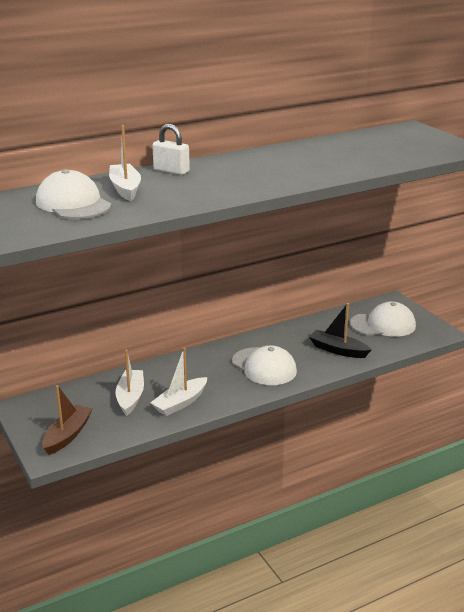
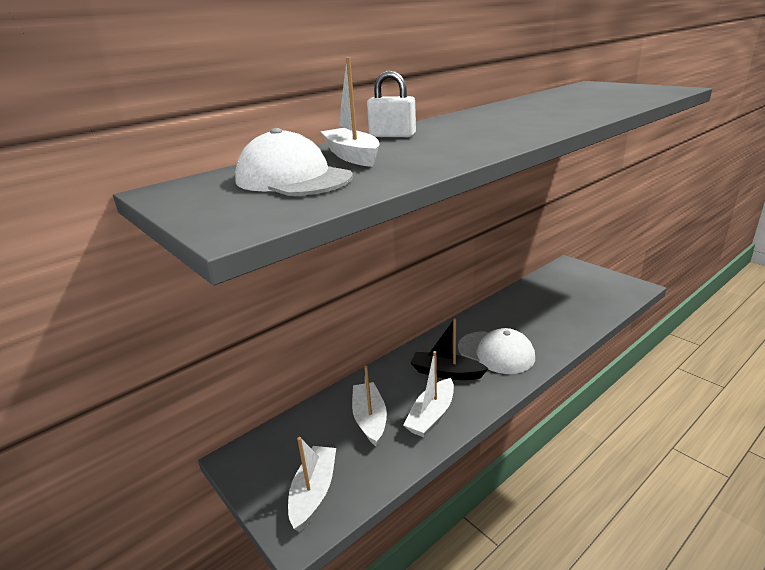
camera: 10 degrees left, 0 degrees up
(67, 435) = (314, 492): brown boat -> white boat
(338, 350) = (556, 321): black boat -> black boat (446, 373)
(383, 324) = (579, 288): white cap -> none

